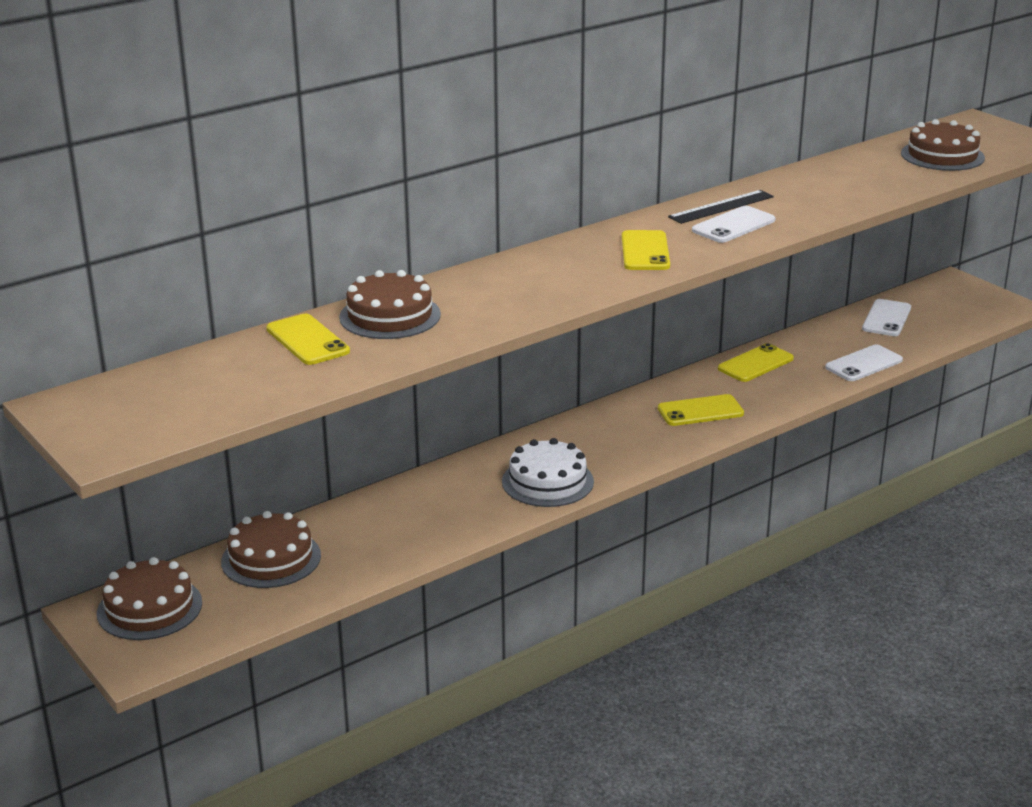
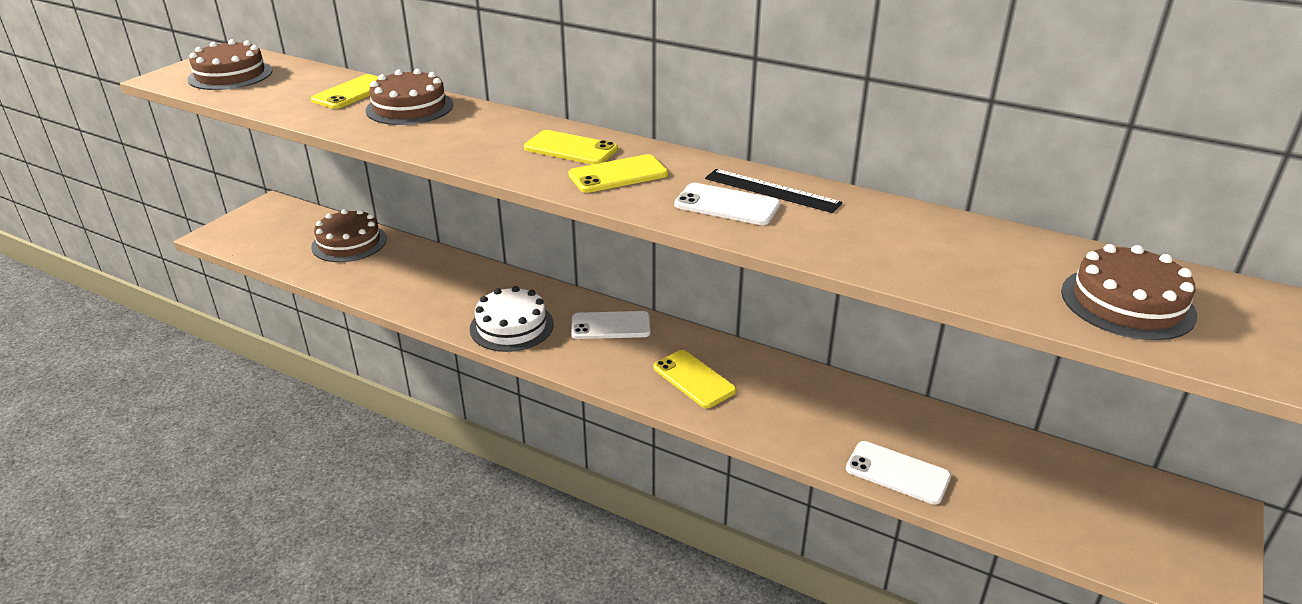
camera: 65 degrees right, 5 degrees up
(149, 608) = (278, 220): brown cake -> brown cake (230, 75)
(755, 364) = (823, 393): yellow phone -> yellow phone (570, 149)
(886, 318) = (1035, 469): white phone -> white phone (610, 326)

